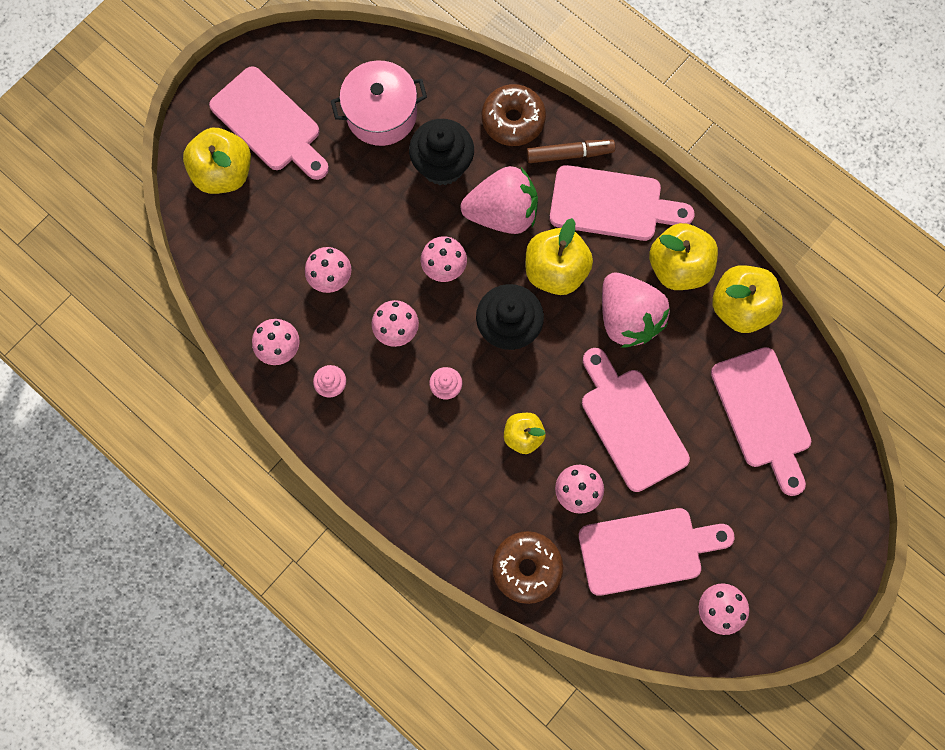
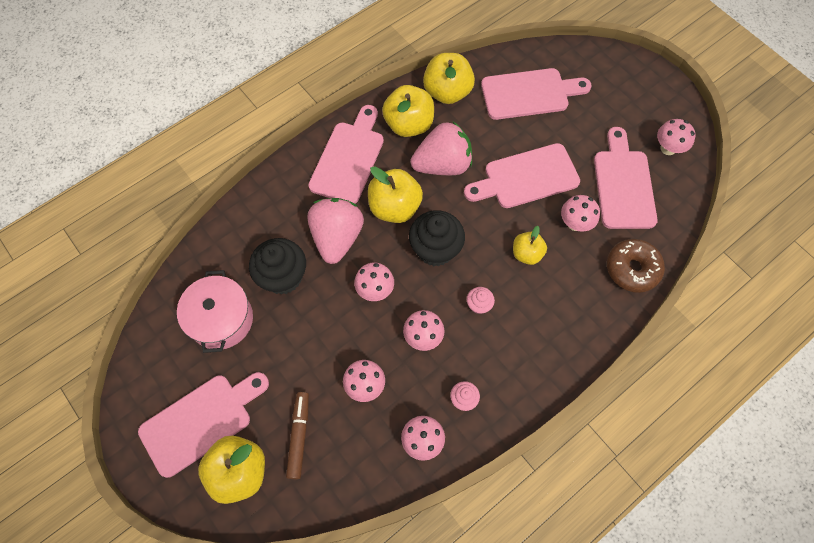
camera: 80 degrees left, 10 degrees down
(513, 120) = (258, 216): brown donut -> none
(569, 154) = (299, 180): brown marker -> brown marker (299, 436)

